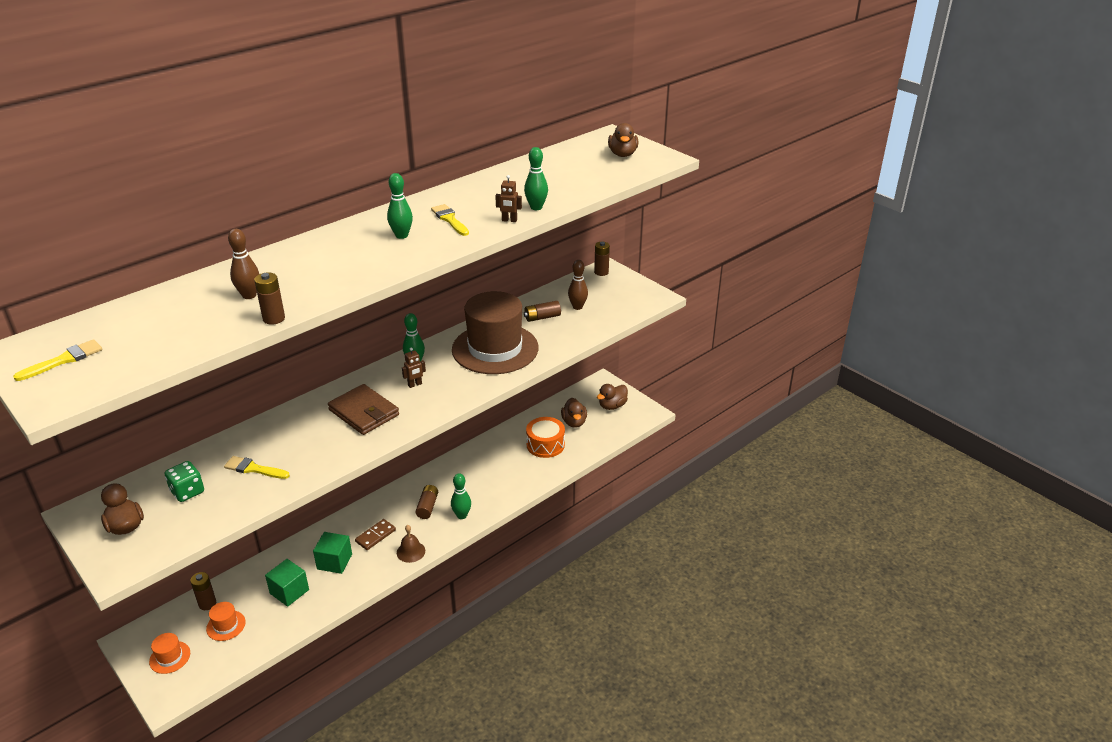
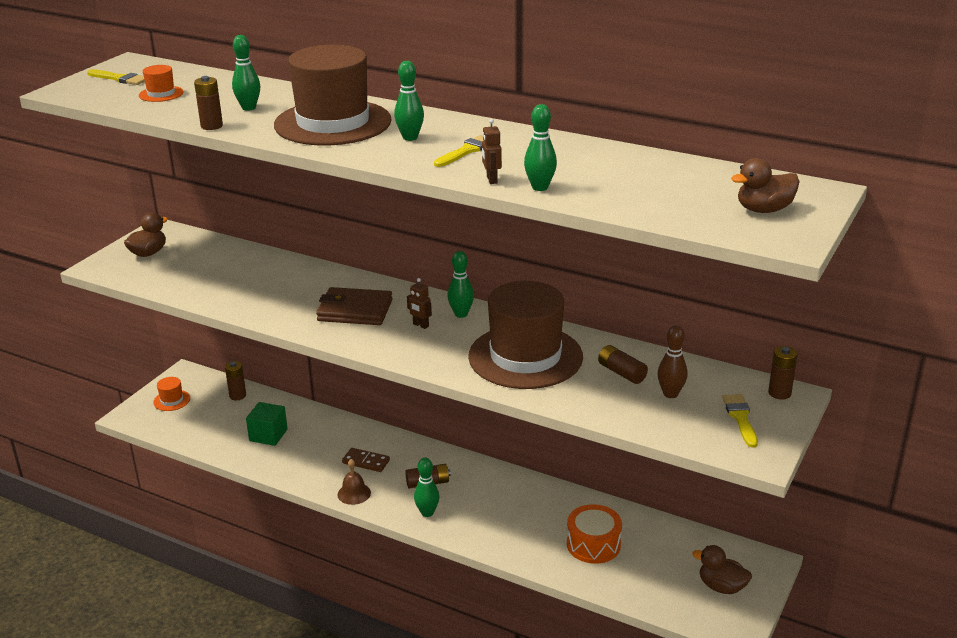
camera: 70 degrees right, 5 degrees down
(187, 492) = (200, 263): green dice -> none
(226, 625) = (215, 415): orange hat -> orange hat (161, 94)
(249, 295) = (249, 108): brown bowling pin -> green bowling pin
(254, 469) = (242, 282): yellow brush -> yellow brush (740, 418)
(334, 262) = (333, 123): none -> brown hat
(334, 562) = (318, 448): green cube -> none
(364, 412) = (355, 310): brown wallet -> brown wallet turned 75 degrees clockwise
(574, 422) = (657, 558): brown duck -> none

